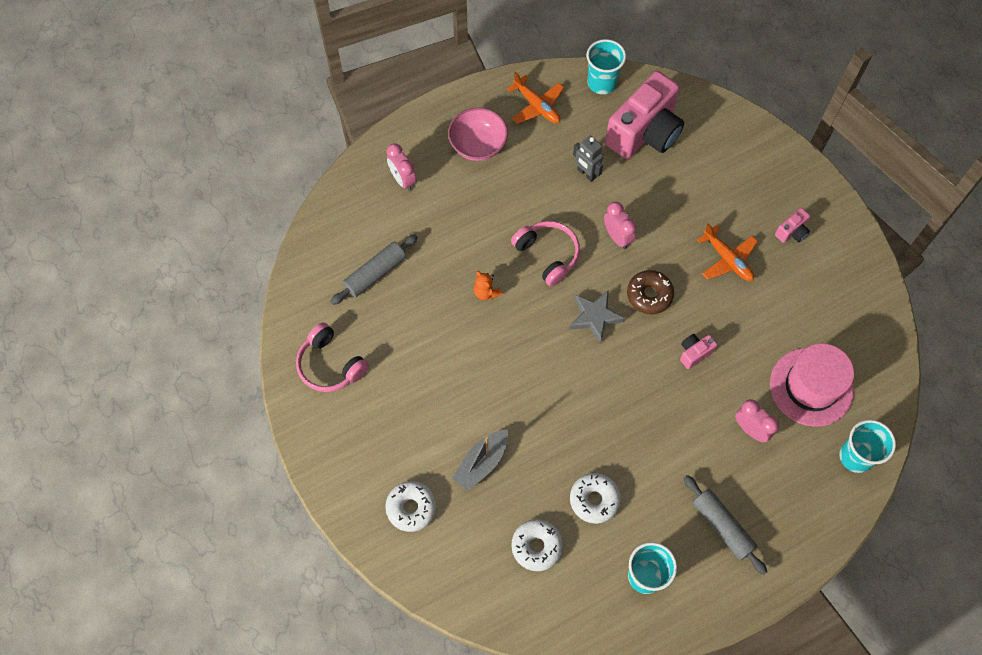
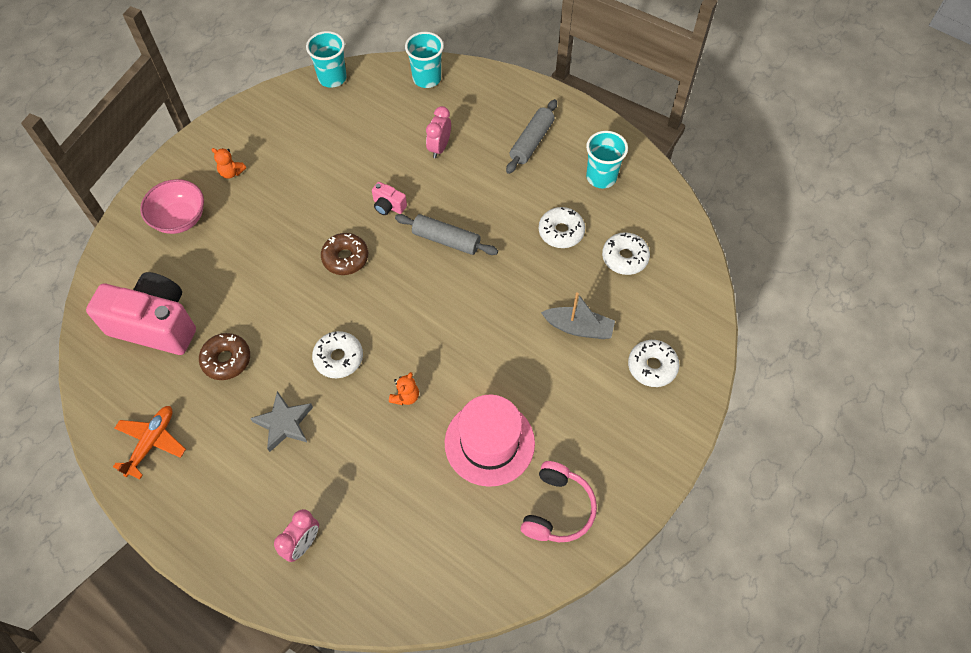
camera: 115 degrees left, 5 degrees down
(375, 273) = (433, 515): grey rolling pin -> grey rolling pin (446, 240)
(478, 145) = (227, 482): pink bowl -> pink bowl (180, 219)
(547, 255) = (338, 358): pink headphones -> white donut
(586, 173) = (226, 360): grey robot -> brown donut
(595, 317) = (389, 293): grey star -> grey star (284, 423)
(602, 83) = (100, 389): turquoise cup -> turquoise cup (332, 78)
(617, 237) = (292, 305): pink clock -> none
(727, 259) = (281, 211): orange plane -> none
(792, 232) = (231, 172): pink camera -> orange teddy bear
(811, 387) = (380, 120): pink hat -> pink hat (489, 443)

